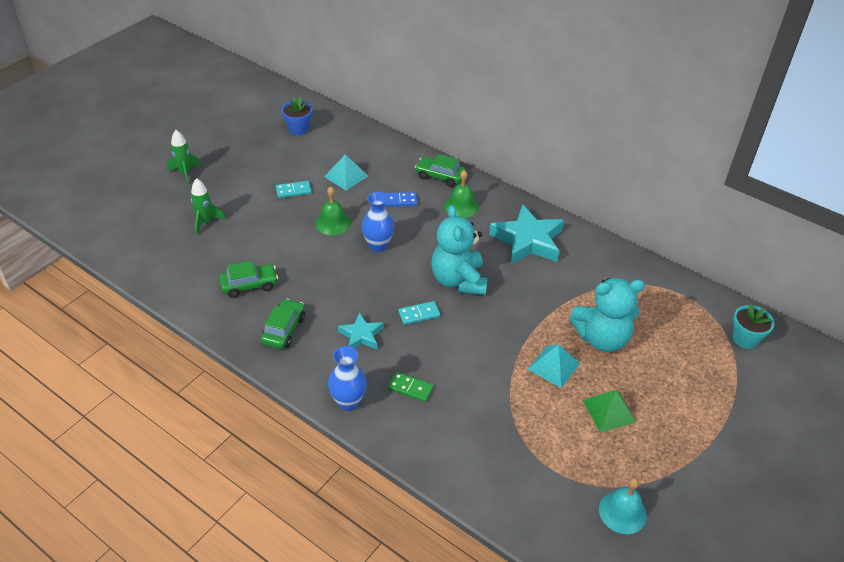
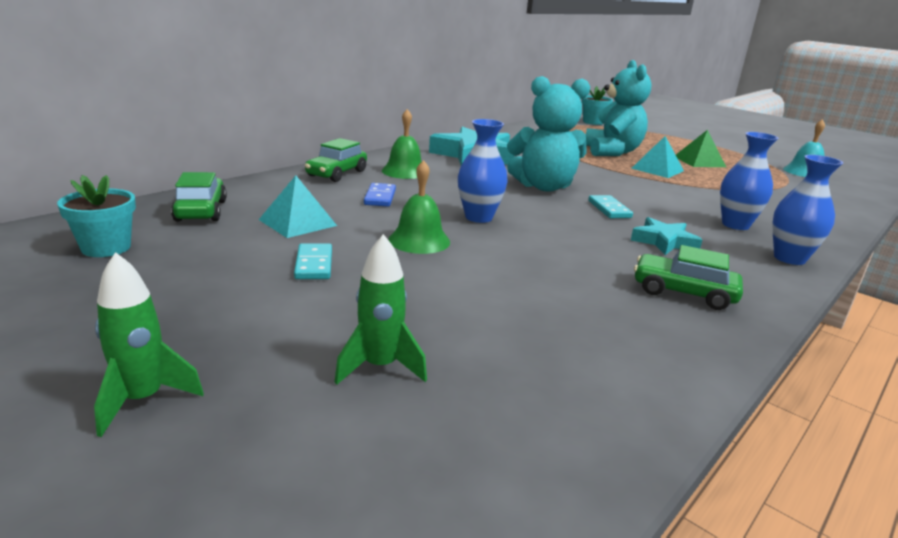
camera: 85 degrees left, 20 degrees down
(249, 285) = (586, 318): green car -> green car (201, 211)
(298, 129) = (106, 248): blue flower pot -> turquoise flower pot
(410, 388) = (735, 225): green domino -> blue vase

